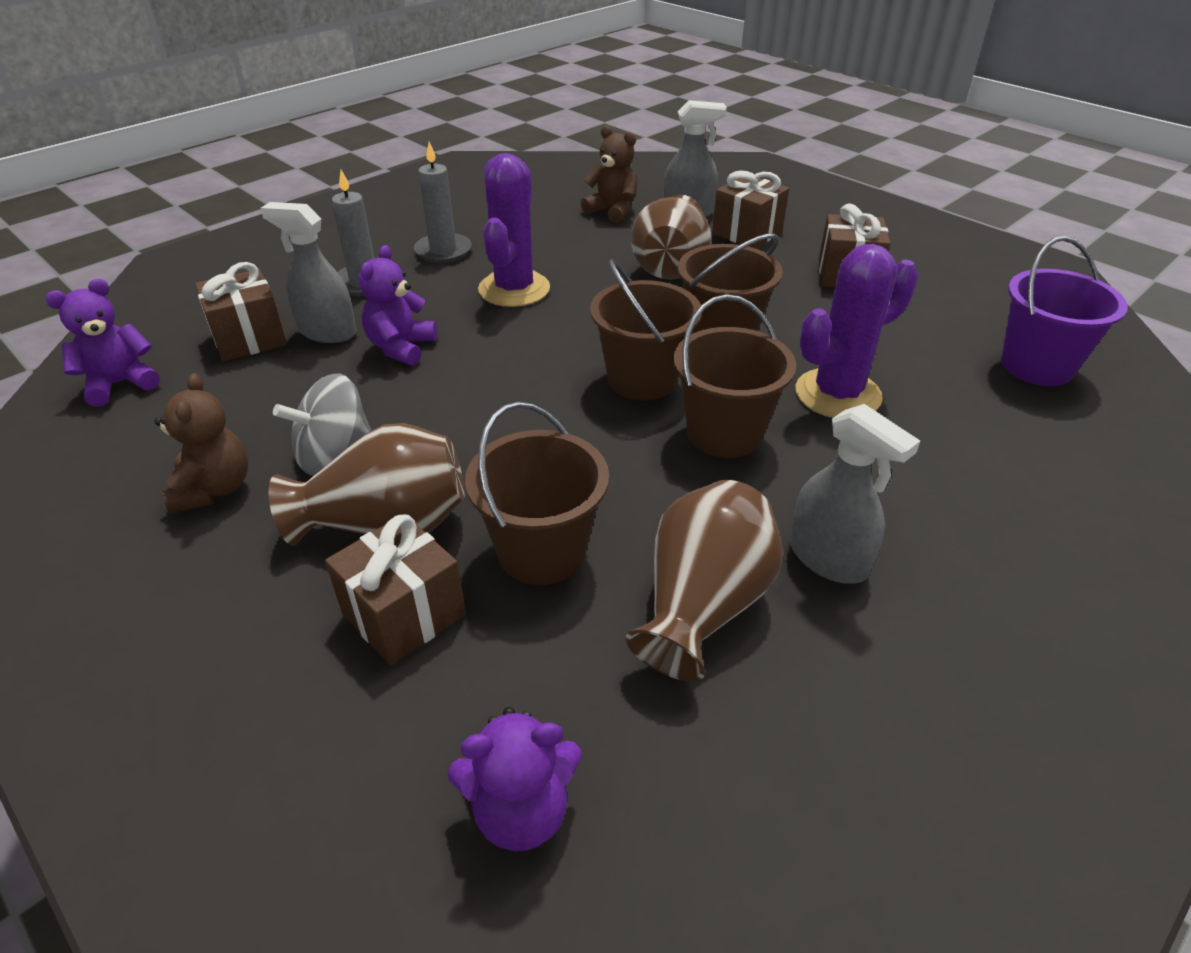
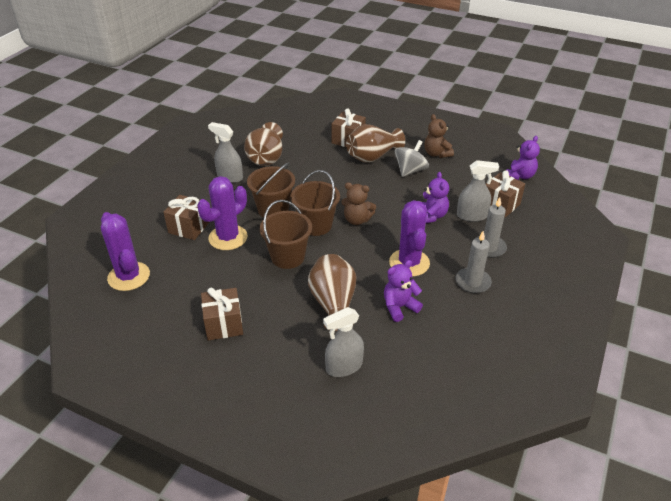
camera: 160 degrees right, 0 degrees up
(521, 810) = (295, 118): purple teddy bear -> purple teddy bear (399, 307)
(542, 551) = (320, 160): brown bucket -> none
(612, 211) = (399, 354): brown teddy bear -> brown teddy bear (357, 220)
(747, 233) = (295, 352): brown gift -> brown gift (189, 227)
(1036, 366) = (129, 276): purple bucket -> purple cactus

